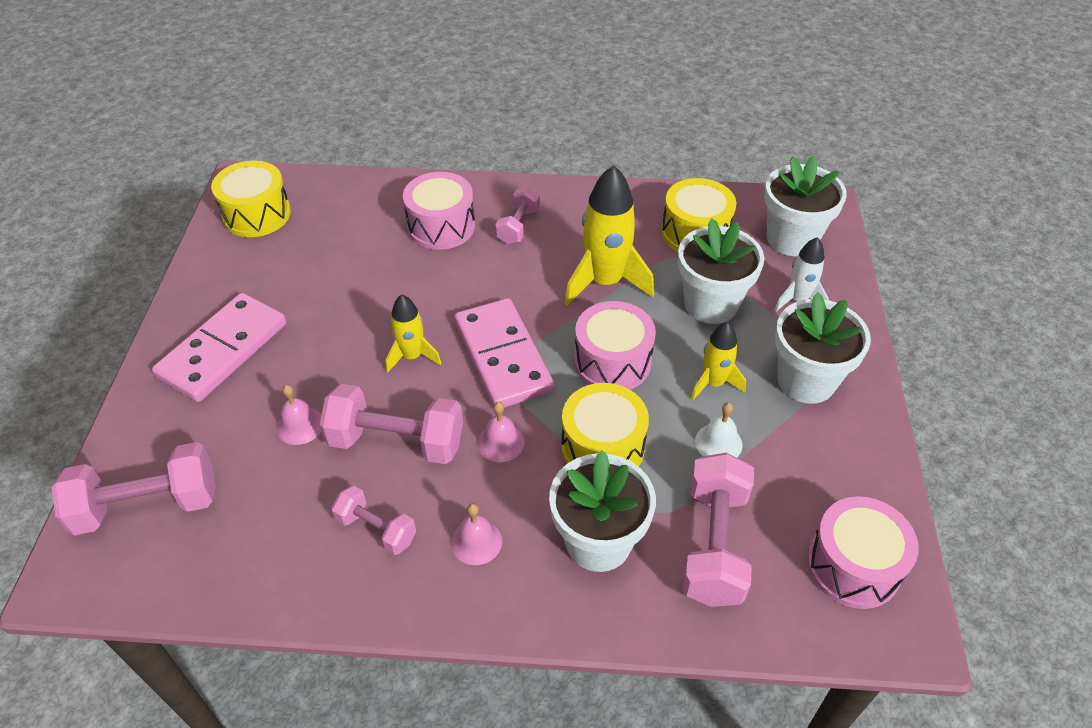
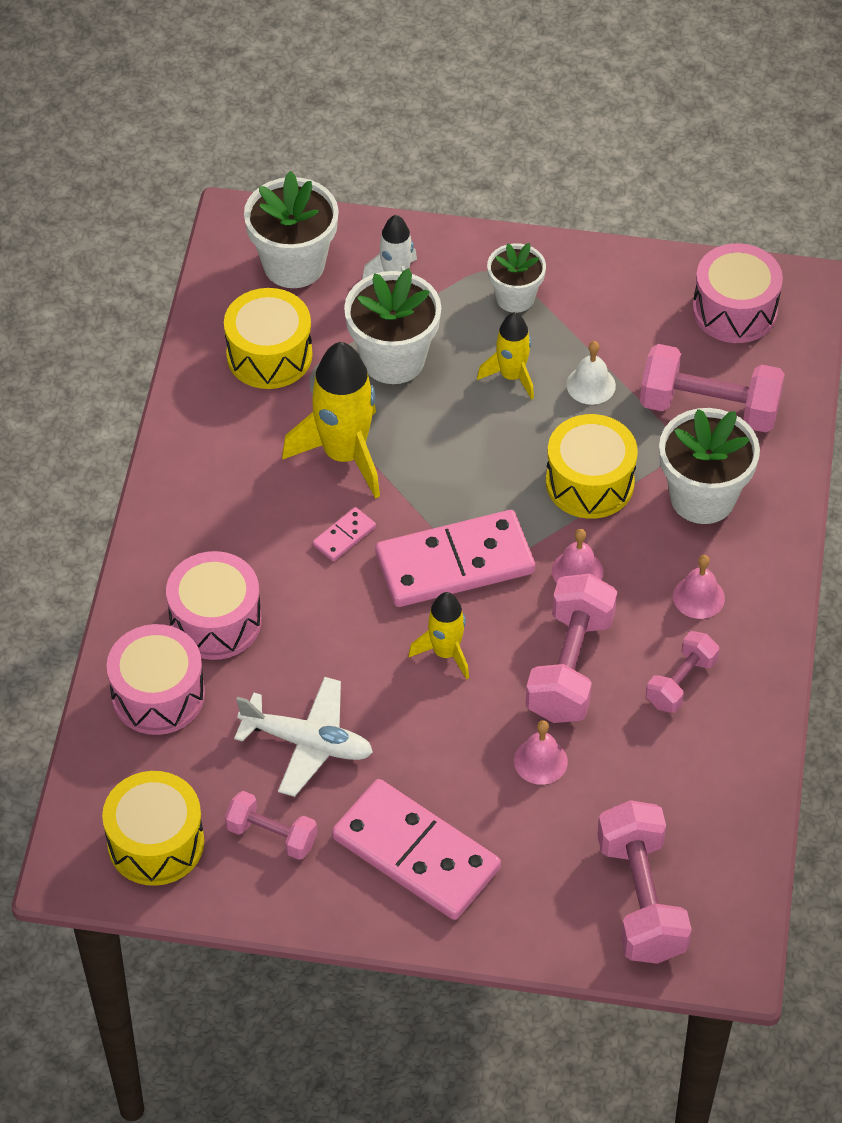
camera: 85 degrees left, 5 degrees up
(331, 282) = (307, 742): none -> white plane
(518, 226) = (229, 536): pink dumbbell -> pink dumbbell (272, 835)
(524, 288) = (344, 536): none -> pink domino
(612, 362) = (472, 461): pink drum -> pink drum (158, 695)
(806, 380) = (515, 297): white flower pot -> white flower pot, size x0.62

